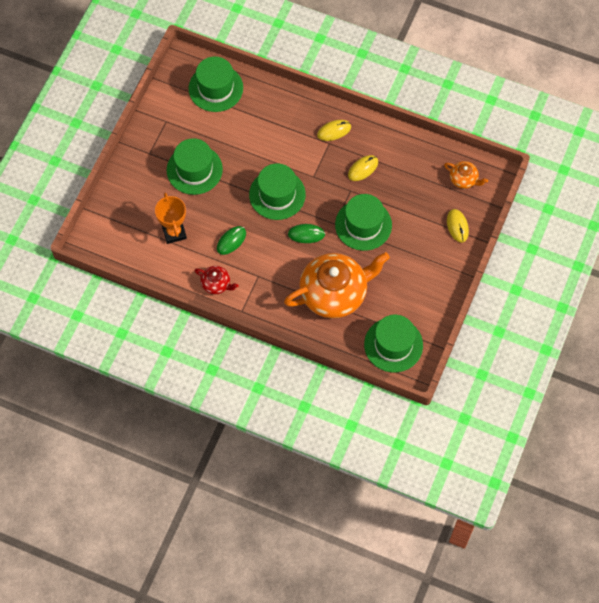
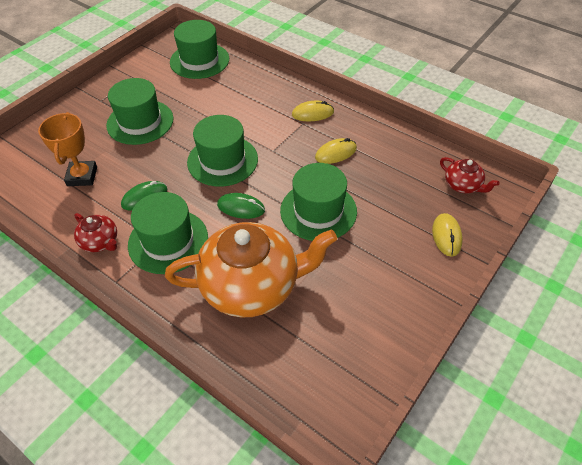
camera: 15 degrees right, 15 degrees down
(393, 345) = (316, 380): green hat -> green hat (168, 241)
(464, 179) = (463, 185): orange teapot -> red teapot

